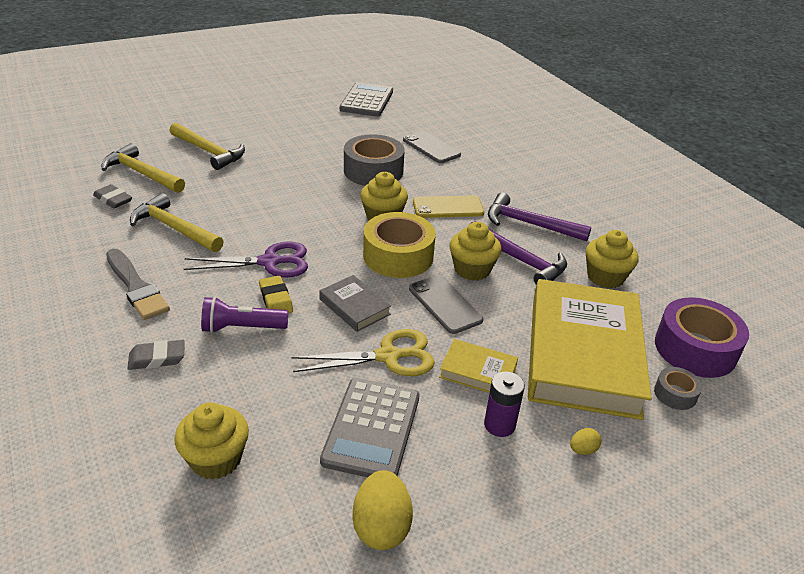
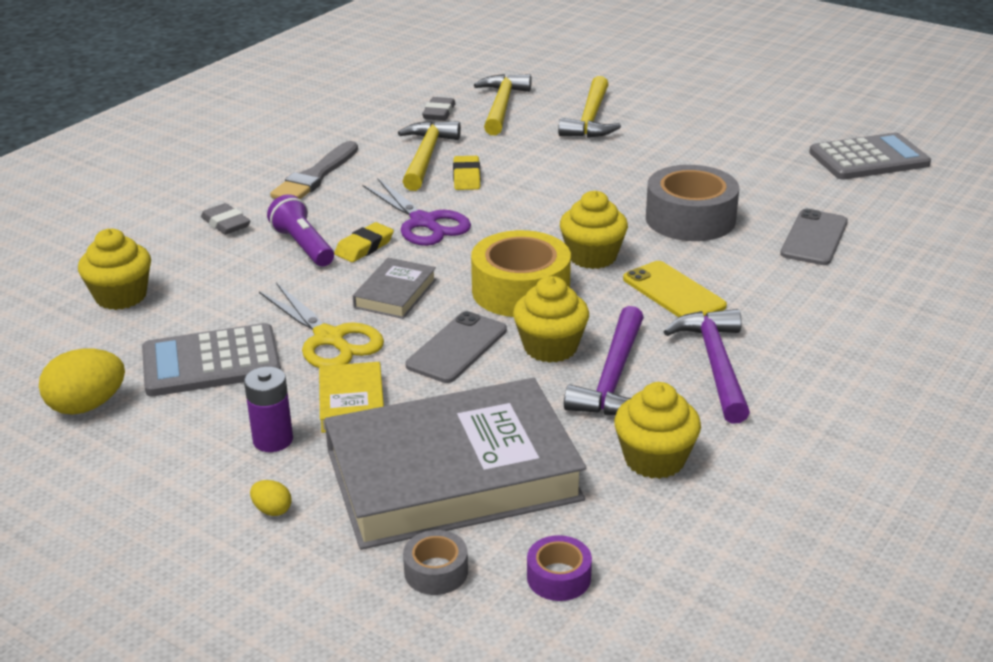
camera: 65 degrees right, 5 degrees down
(227, 223) = (466, 177): none -> yellow eraser
(583, 354) = (453, 474): yellow book -> grey book
(695, 348) = (558, 577): purple tape -> purple tape, size x0.48

